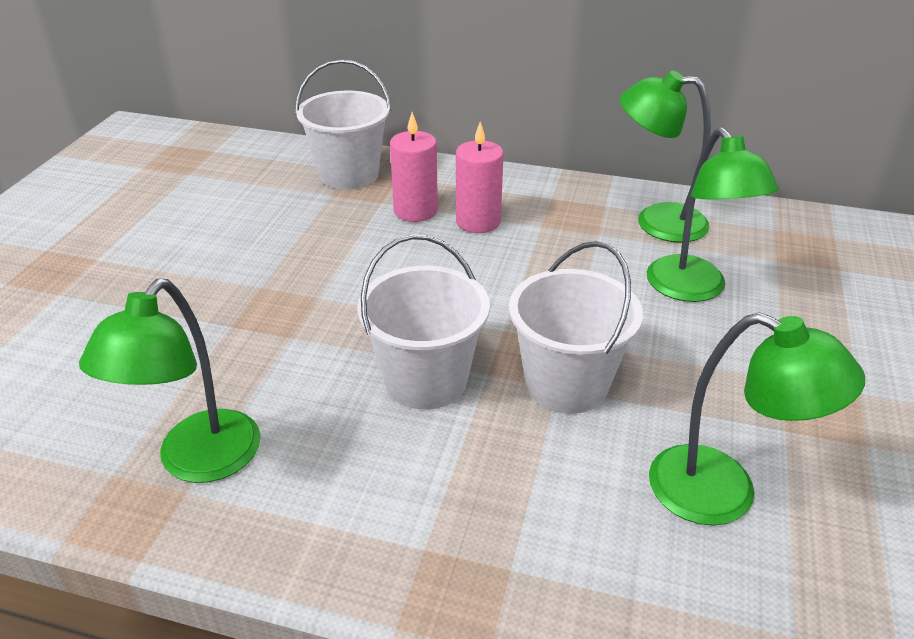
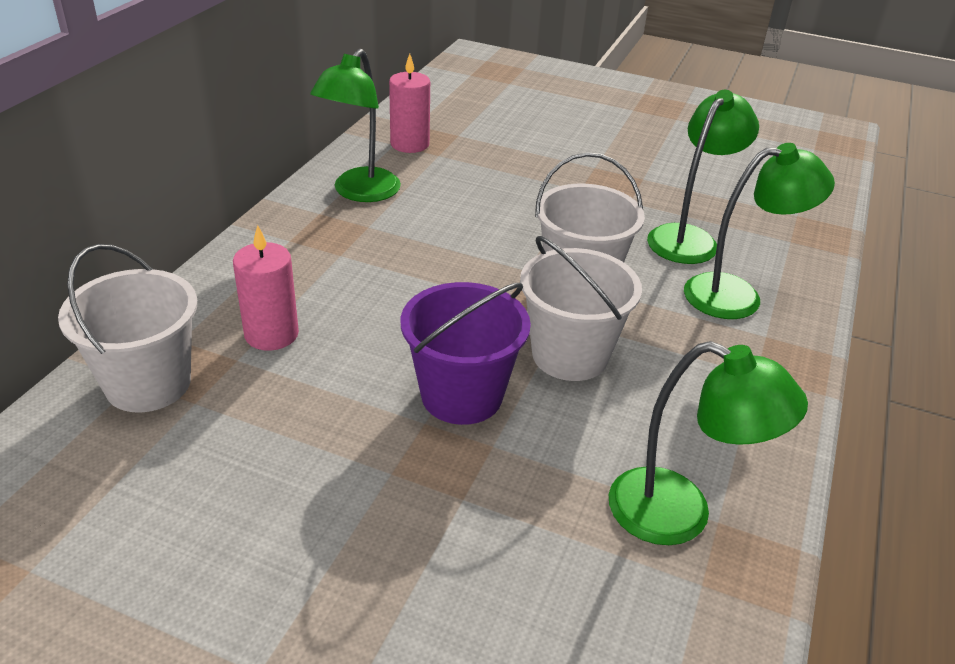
camera: 85 degrees left, 0 degrees up
(354, 314) = (461, 395): none -> purple bucket
(478, 221) = (315, 292): pink candle -> pink candle (409, 144)
(693, 289) = (468, 198): green lamp -> green lamp (737, 296)

